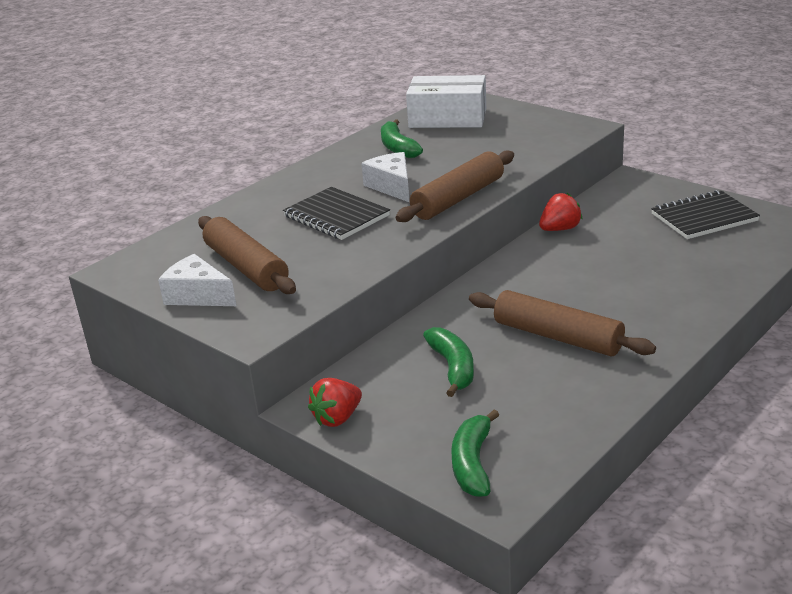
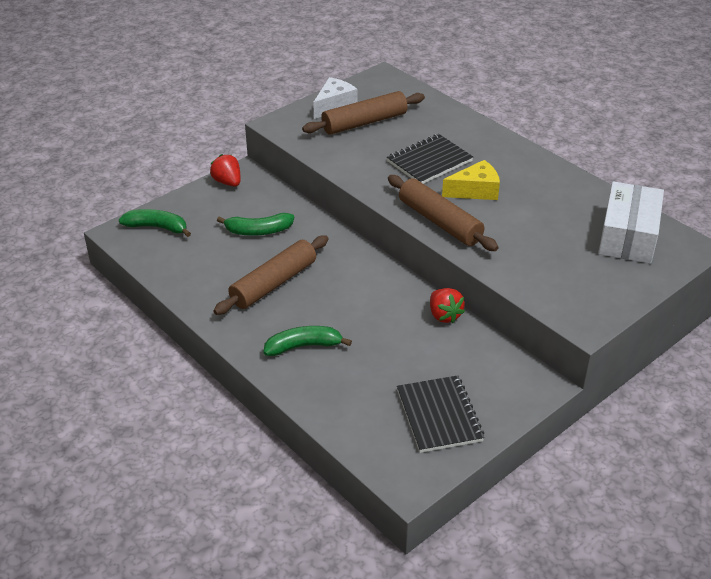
camera: 95 degrees right, 10 degrees up
(392, 186) = (475, 191): white cheese -> yellow cheese
(398, 148) = (558, 200): green banana -> green banana (303, 346)

